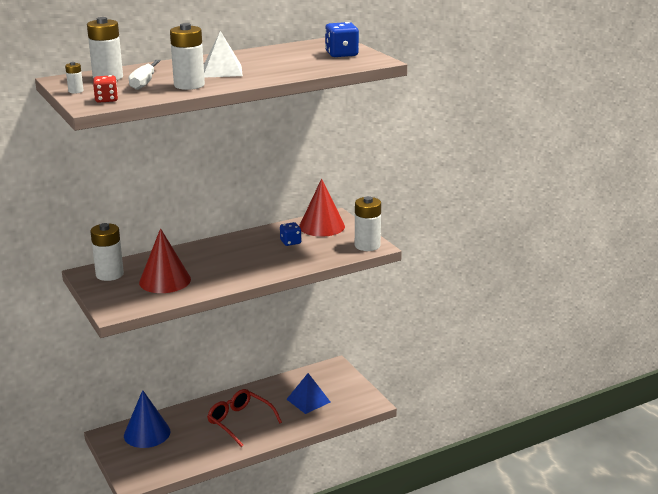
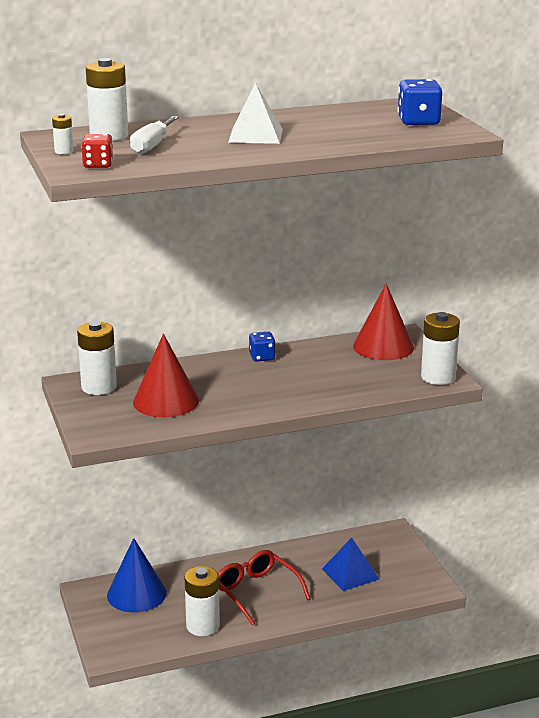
camera: 10 degrees right, 0 degrees up
(189, 85) = (207, 152): white battery -> white battery (203, 626)
(290, 242) = (337, 364): blue dice -> blue dice (262, 357)

